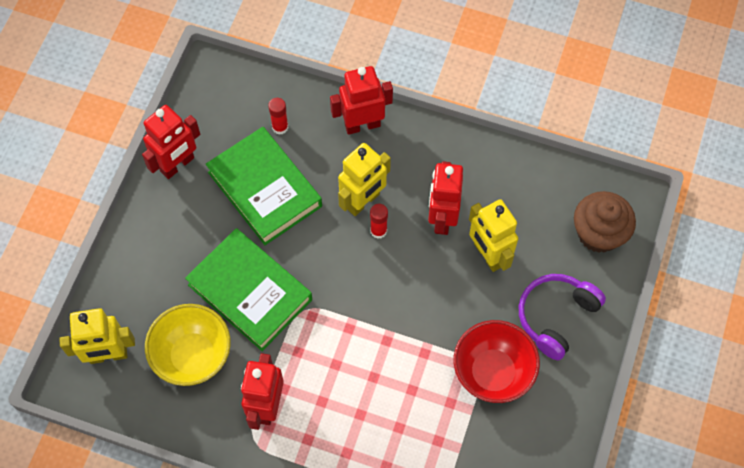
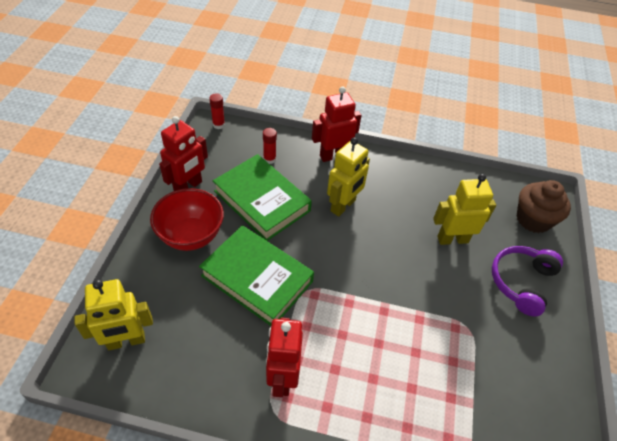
camera: 10 degrees left, 15 degrees down
(193, 356) = (208, 336): yellow bowl -> none
(378, 231) = (359, 226): red glue stick -> red glue stick (218, 125)
(442, 218) = (408, 214): red robot -> none
(488, 255) = (452, 239): yellow robot -> yellow robot turned 120 degrees clockwise
(492, 372) = (483, 331): red bowl -> red bowl (191, 236)

